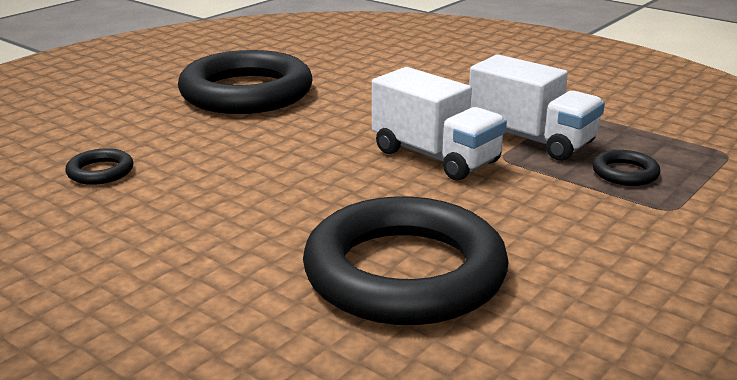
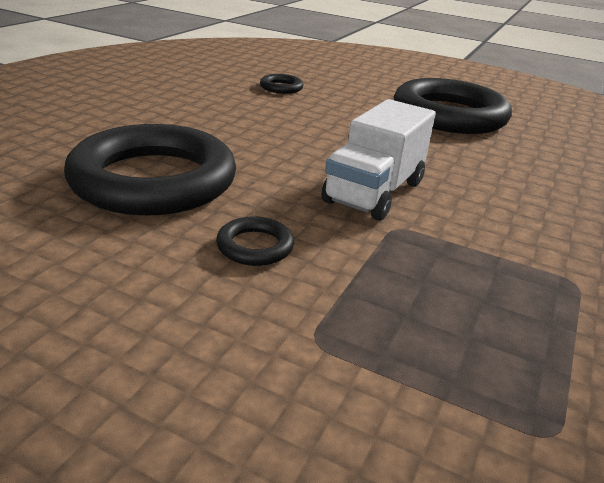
camera: 75 degrees right, 5 degrees up
(531, 140) = (458, 247): white truck -> none
(625, 173) = (405, 311): black ring -> black ring (255, 246)

